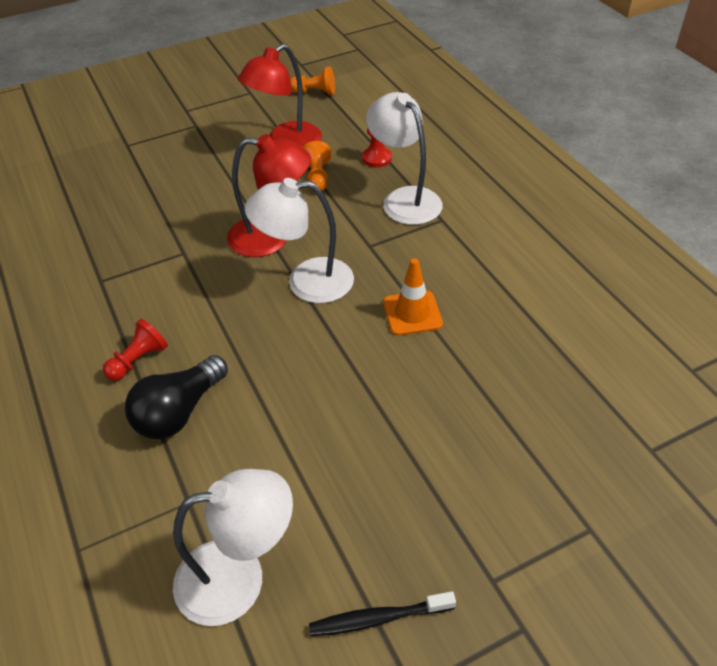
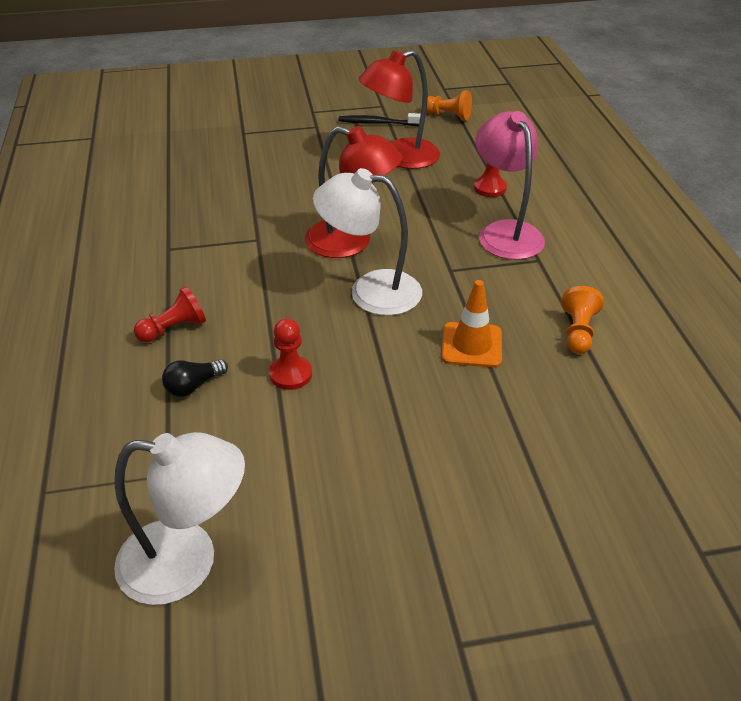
camera: 15 degrees right, 5 degrees down
(179, 412) = (193, 386): black light bulb -> black light bulb, size x0.54
(264, 378) = (291, 374): none -> red pawn
(317, 177) = (420, 194): orange pawn -> orange pawn (578, 332)
(378, 618) = (316, 646): black toothbrush -> black toothbrush (378, 123)
(404, 199) = (505, 232): white lamp -> pink lamp

